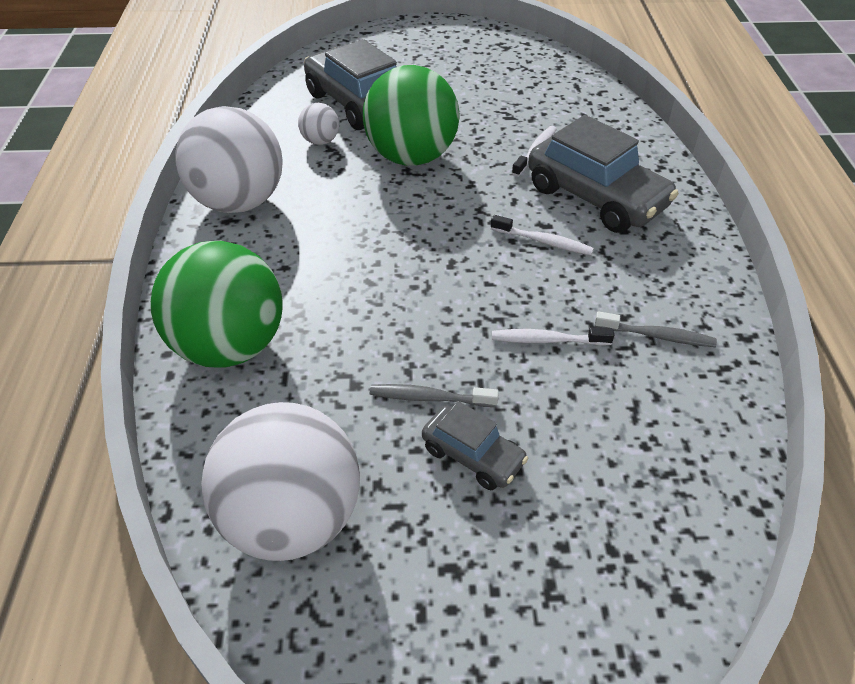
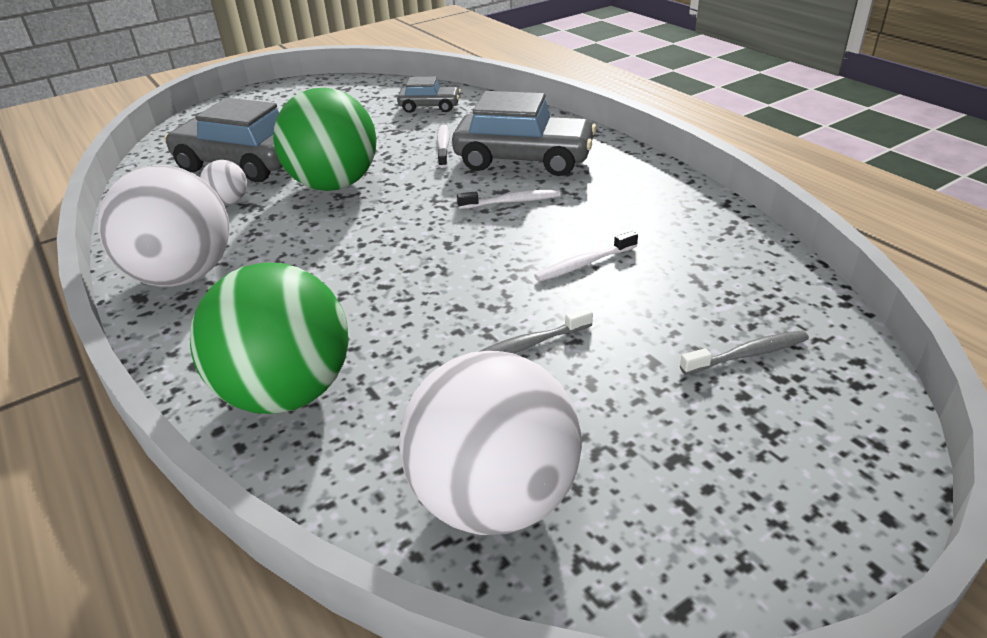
camera: 30 degrees left, 10 degrees down
(472, 456) = (607, 369): grey car -> grey car (430, 107)
(657, 336) = (663, 228): grey toothbrush -> grey toothbrush (748, 354)

